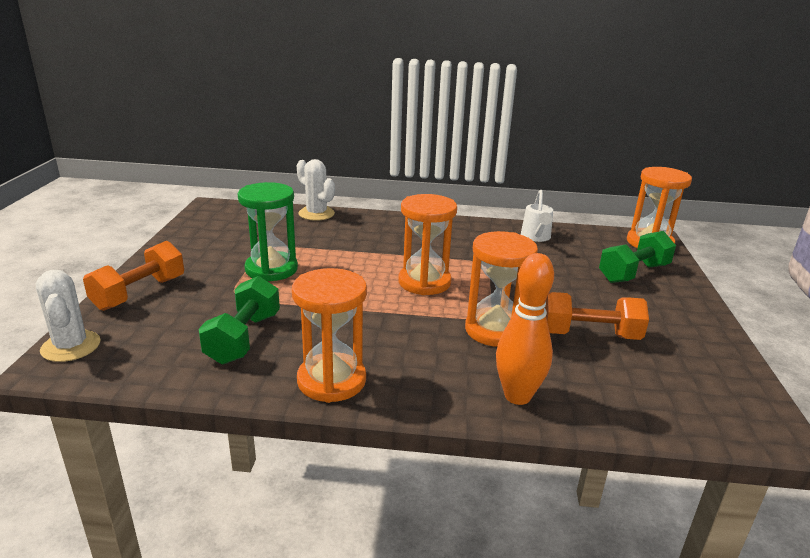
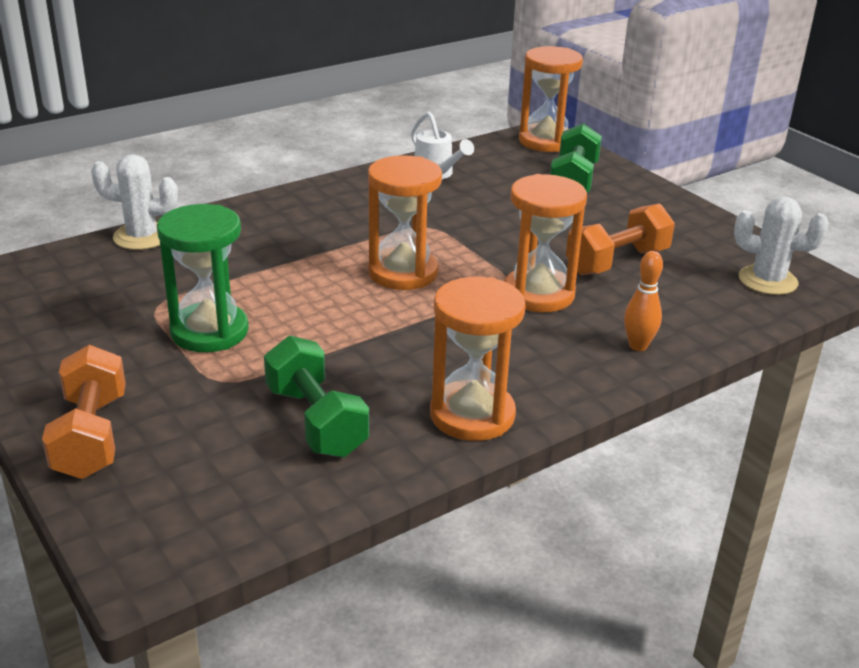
camera: 40 degrees left, 5 degrees up
(71, 346) = (125, 536): white cactus -> white cactus (767, 280)
(517, 396) = (638, 346): orange bowling pin -> orange bowling pin, size x0.62

